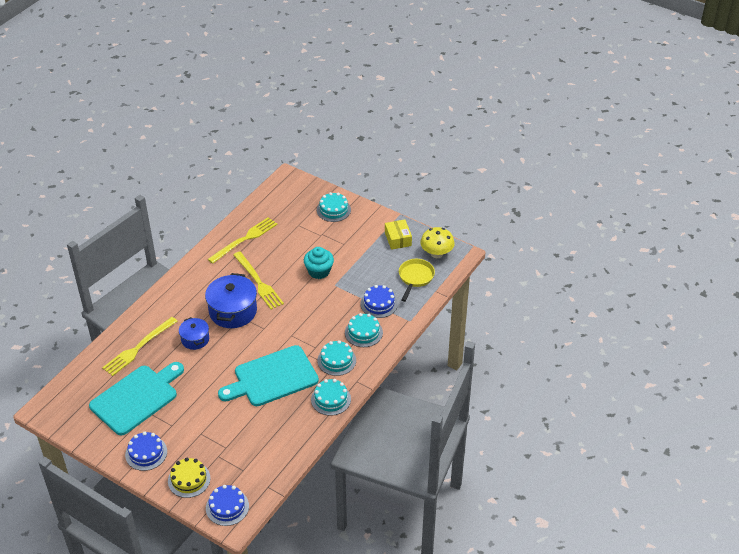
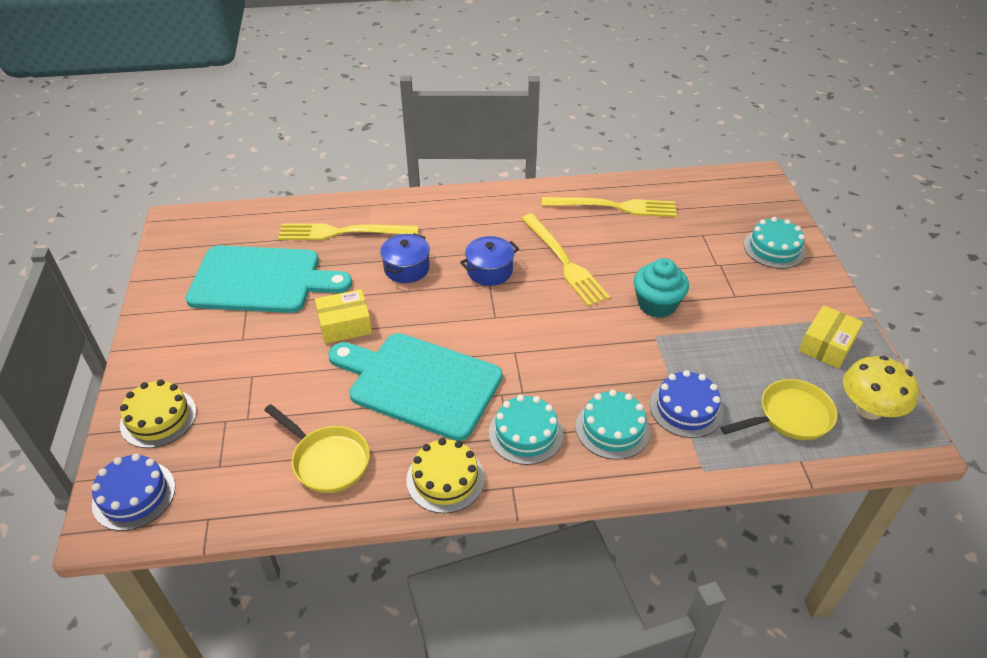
camera: 50 degrees right, 0 degrees up
(146, 453) = (175, 346): blue cake -> none
(206, 383) = (345, 325): none -> yellow box
(233, 311) = (490, 271): blue pot -> blue pot, size x0.58
(258, 282) = (564, 262): yellow fork -> yellow fork turned 45 degrees counterclockwise
(280, 432) = (327, 460): none -> yellow pan
(331, 399) = (445, 479): turquoise cake -> yellow cake

